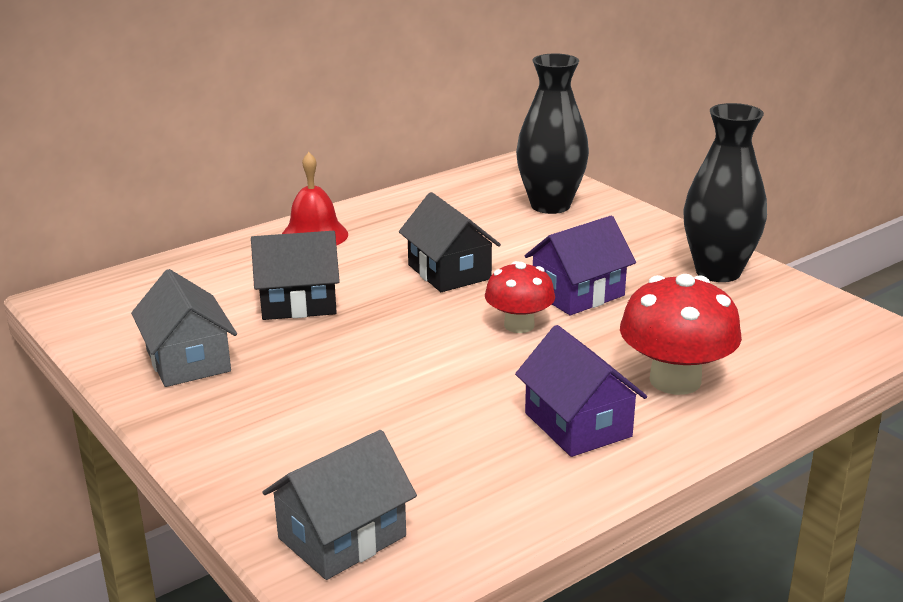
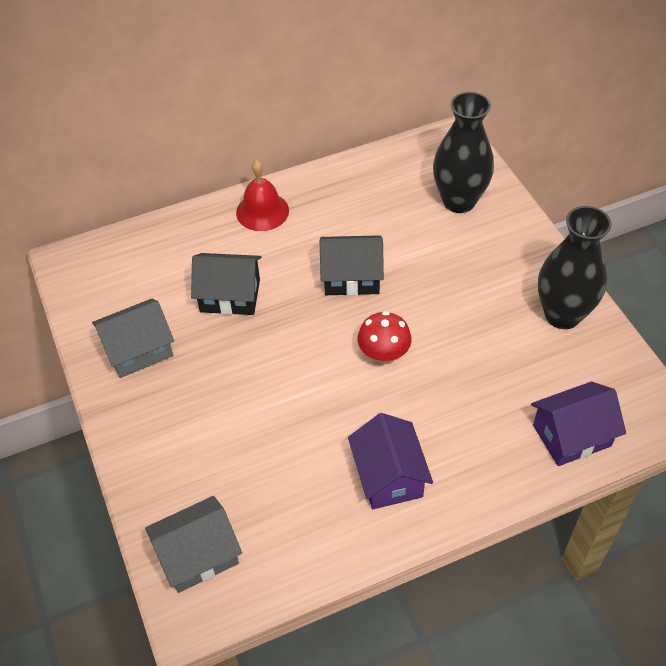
camera: 15 degrees right, 25 degrees up
(188, 360) = (138, 350): grey house -> grey house turned 75 degrees clockwise
(449, 272) = (351, 277): black house -> black house turned 75 degrees counterclockwise
(578, 294) = (441, 323): purple house -> purple house (572, 435)
(675, 380) = (477, 441): red mushroom -> none

